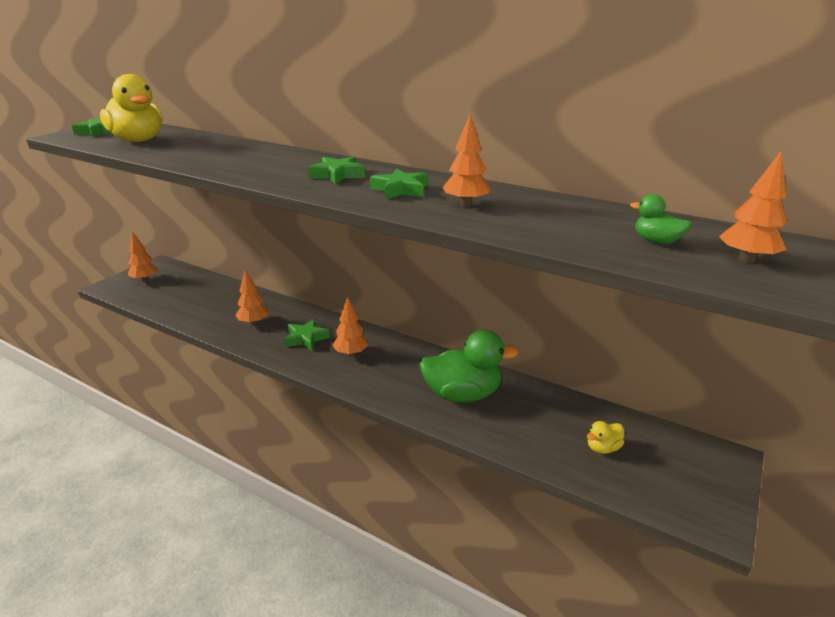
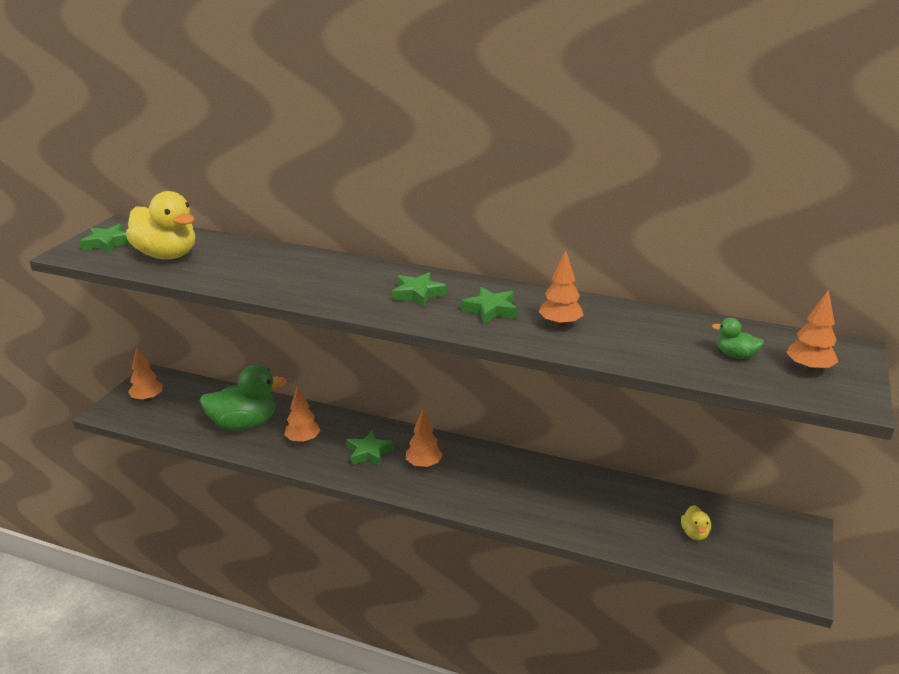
camera: 10 degrees left, 0 degrees up
(462, 394) = (551, 496): green duck -> green duck (244, 424)
(603, 448) = (694, 533): yellow duck -> yellow duck turned 45 degrees counterclockwise

